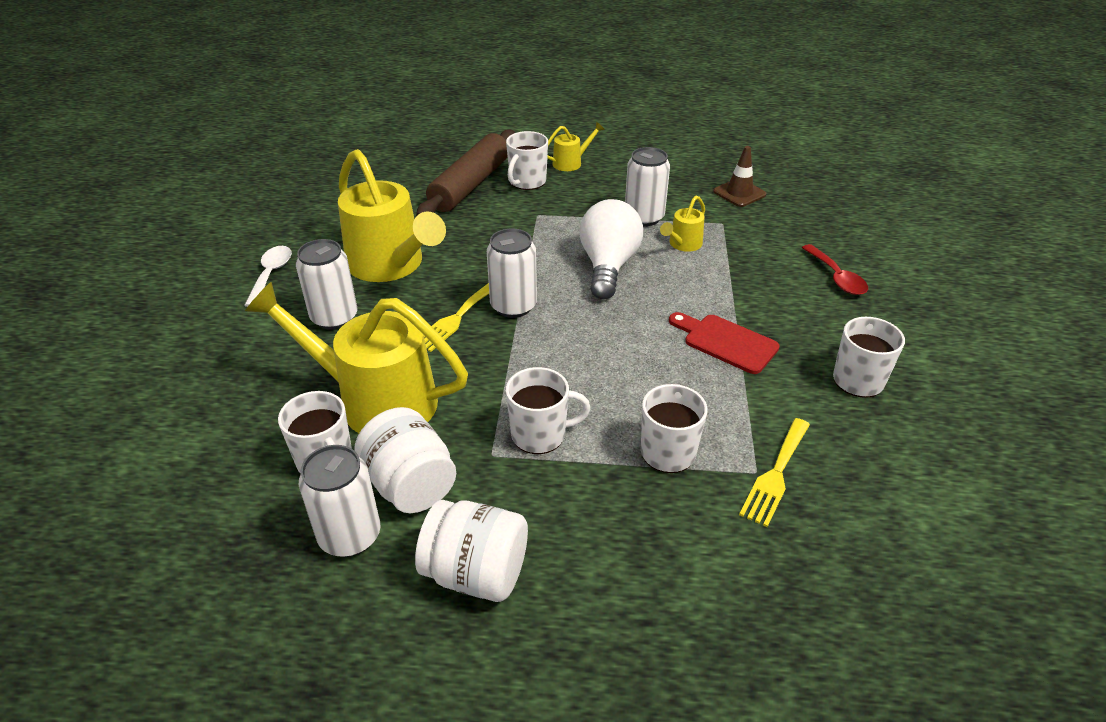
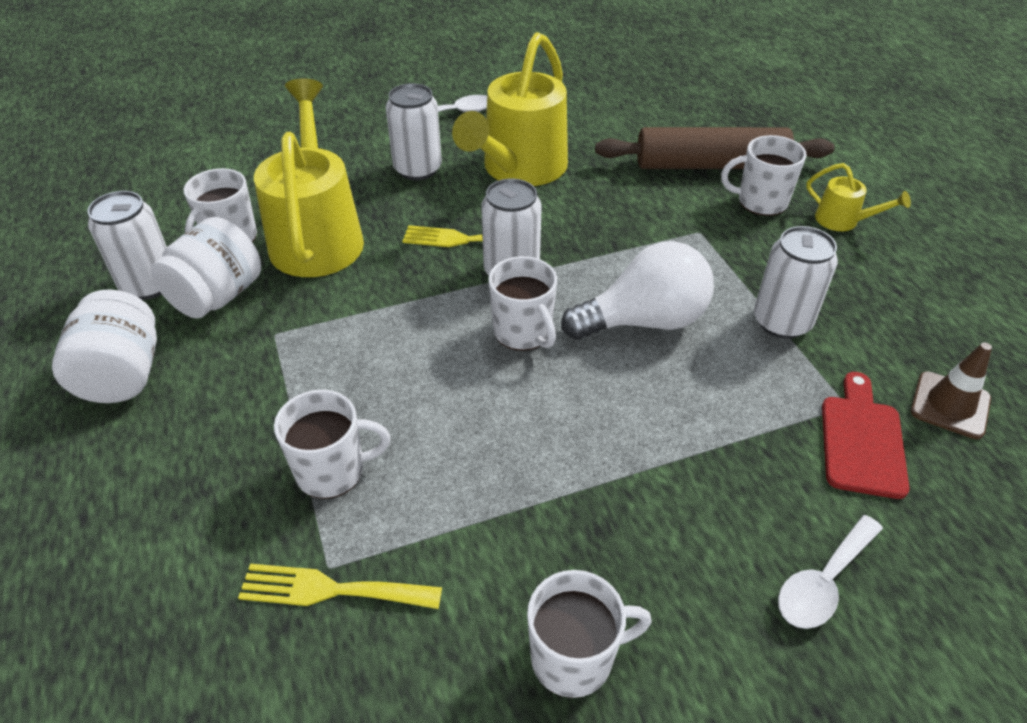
camera: 65 degrees right, 5 degrees up
(540, 435) = (316, 358): white mug -> white mug (523, 332)
(682, 245) = (751, 377): yellow watering can -> none
(726, 342) = (564, 477): red cutting board -> red cutting board (861, 440)
(836, 277) = (823, 582): red spoon -> white spoon

